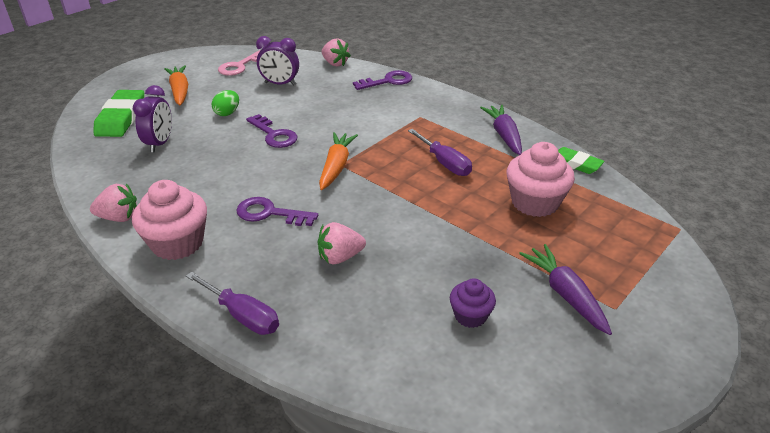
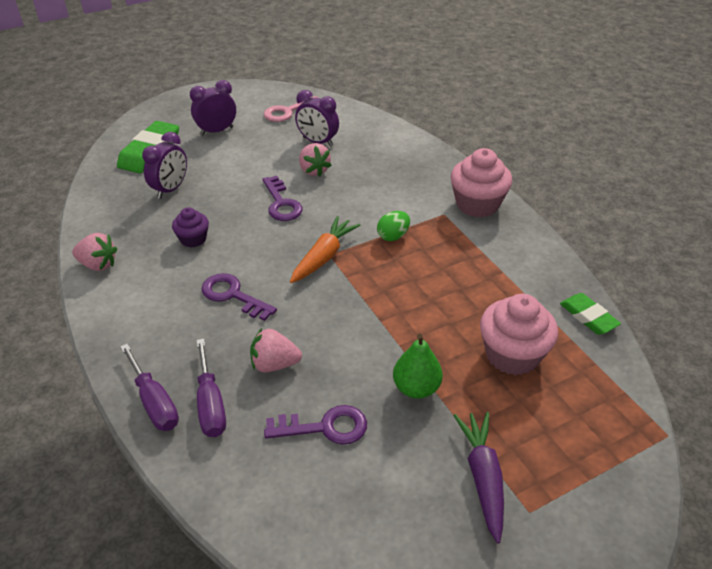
camera: 20 degrees right, 5 degrees up
(177, 243) = (135, 306): pink cupcake -> pink cupcake (477, 204)
(180, 91) = (217, 131): orange carrot -> purple clock
(227, 113) = (249, 167): green egg -> green egg (393, 236)
(335, 63) = (387, 127): pink strawberry -> pink strawberry (314, 170)
(387, 81) = (432, 161): purple key -> purple key (324, 427)
(444, 163) = (439, 280): purple screwdriver -> purple screwdriver (210, 404)
(470, 316) = (368, 470): purple cupcake -> purple cupcake (193, 239)
(473, 244) = (416, 388): none -> green pear
(504, 135) = (525, 260): purple carrot -> none

